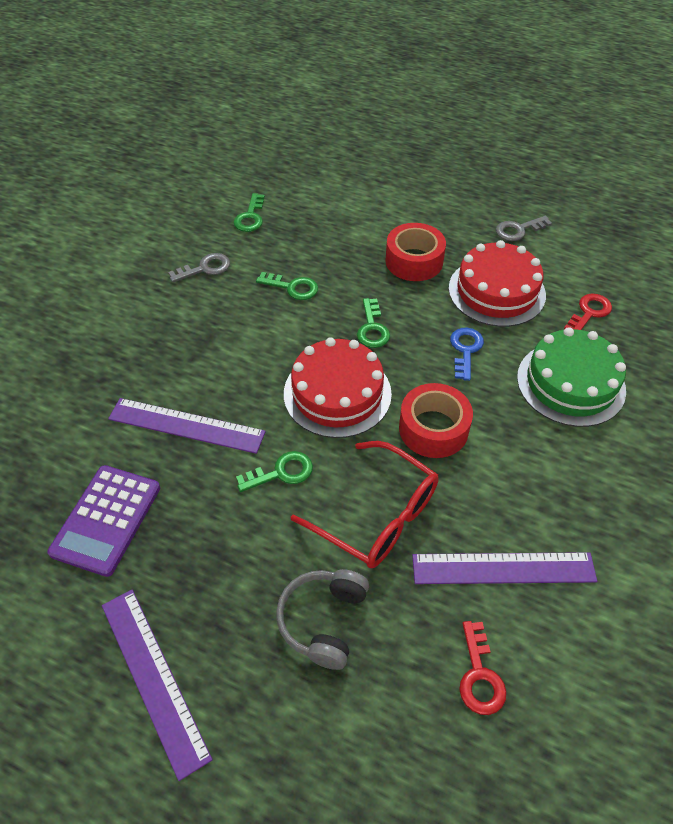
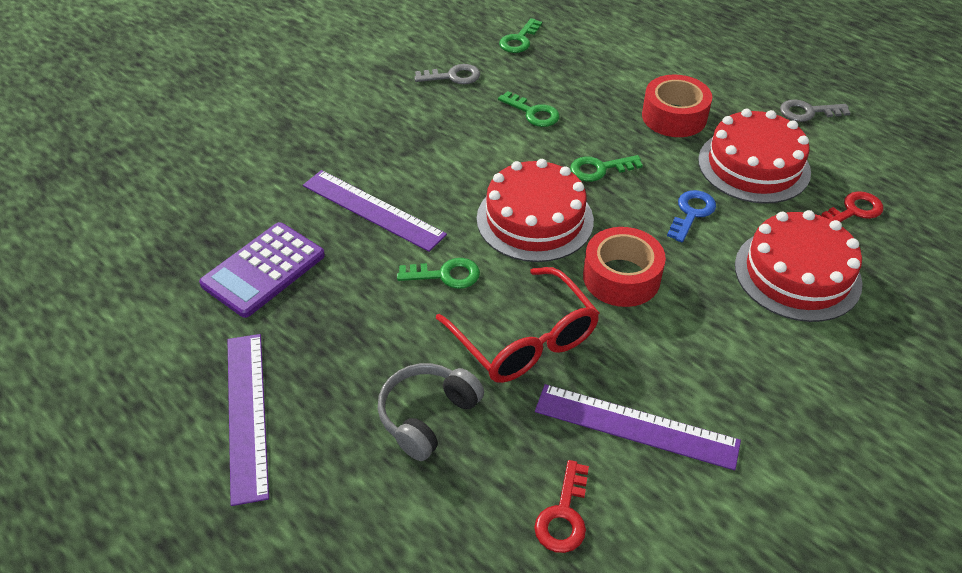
camera: 20 degrees right, 5 degrees down
(372, 328) = (599, 169): green key -> green key turned 60 degrees clockwise
(570, 383) = (797, 274): green cake -> red cake

